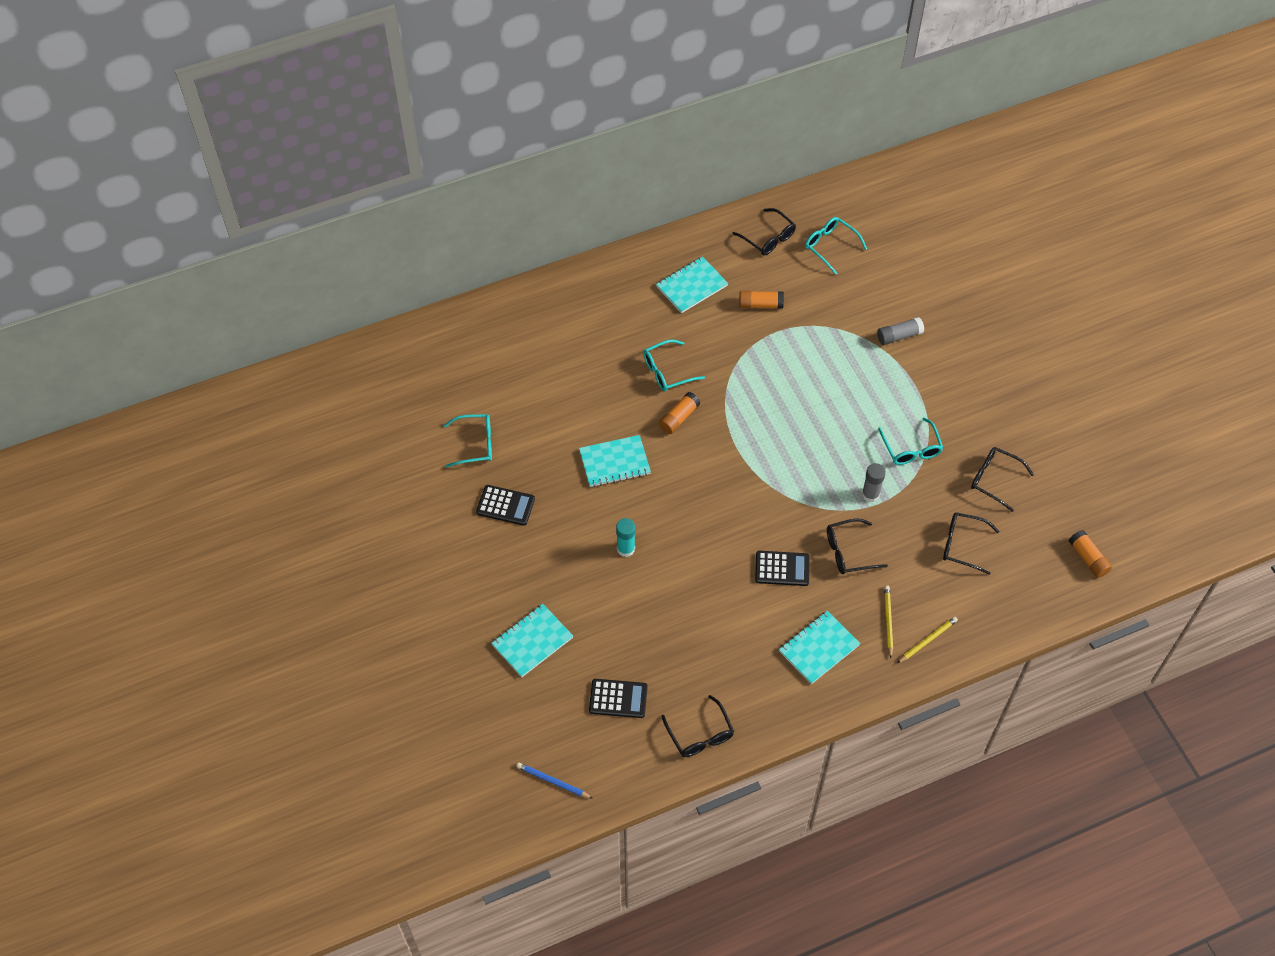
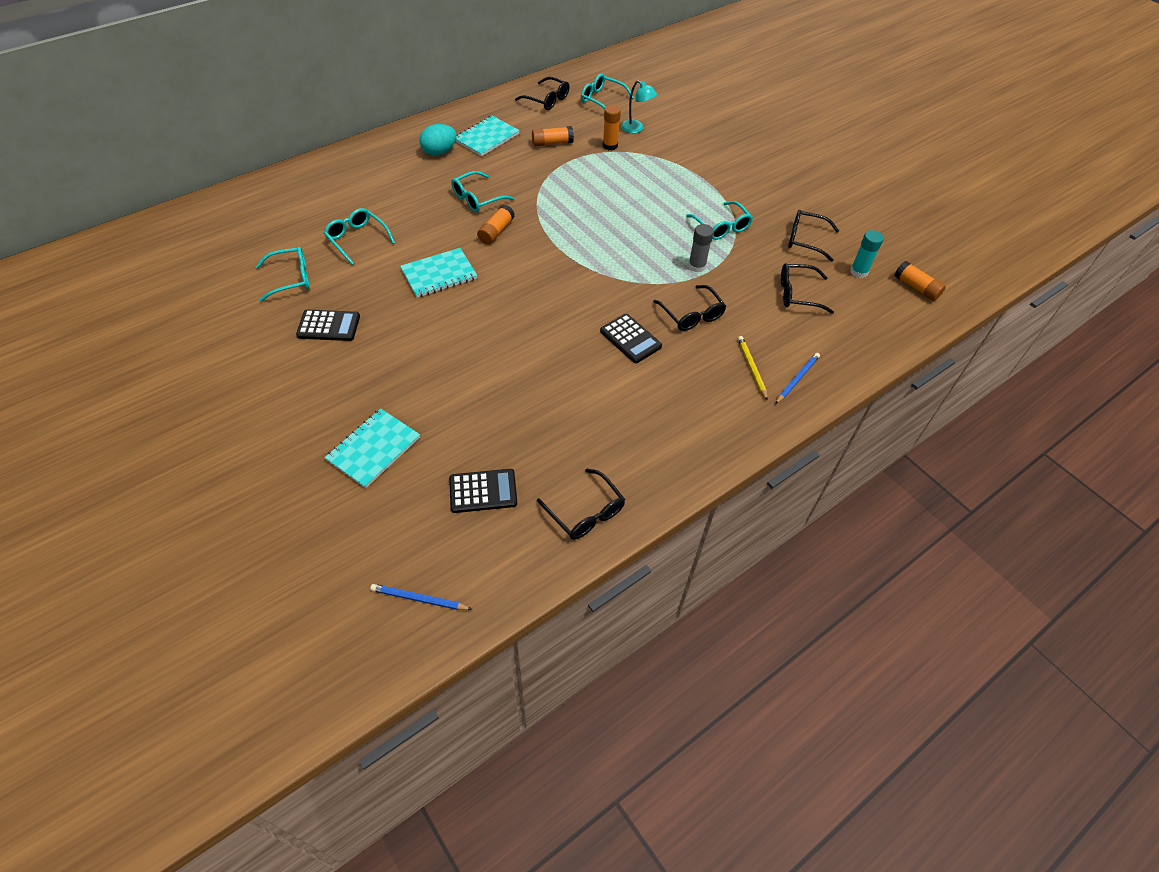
camera: 15 degrees left, 5 degrees down
(541, 406) = (357, 239): none -> turquoise glasses
(625, 549) = (464, 345): turquoise glue stick -> turquoise glue stick (858, 272)
(638, 300) = (439, 152): none -> turquoise egg
(782, 568) = (630, 339): black calculator -> black calculator turned 60 degrees clockwise
(819, 648) = (690, 404): turquoise notebook -> none
(822, 317) = (610, 146): none -> orange glue stick
(848, 552) = (692, 315): black glasses -> black glasses turned 90 degrees counterclockwise
(858, 296) = (636, 129): none -> turquoise lamp
(899, 336) = (681, 150): grey glue stick -> none
(927, 640) = (797, 379): yellow pencil -> blue pencil

